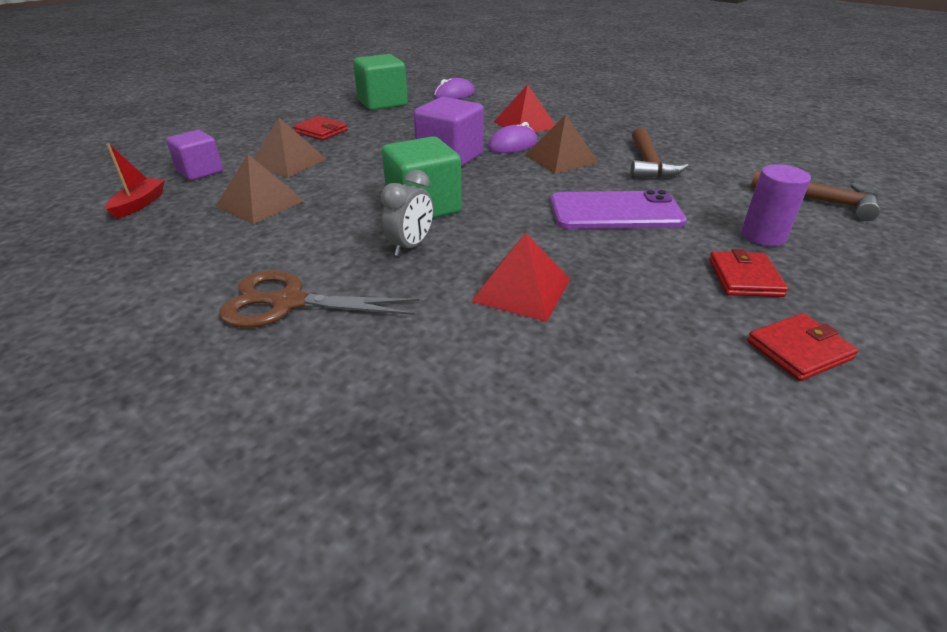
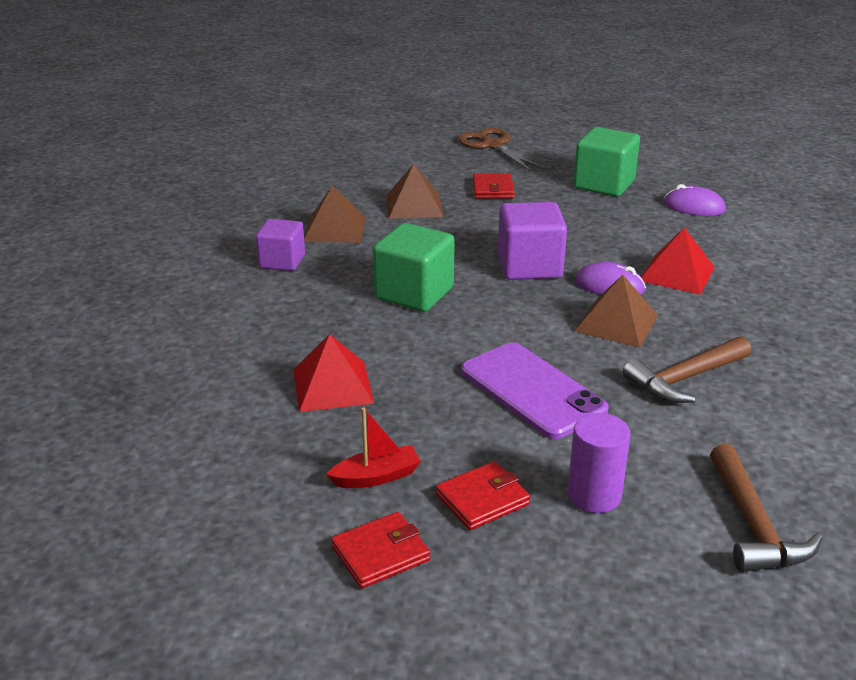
camera: 55 degrees right, 5 degrees down
(139, 204) = (280, 191): red boat -> red boat (376, 477)
(200, 171) = (352, 184): purple cube -> purple cube (282, 261)
(288, 303) = (221, 302): brown scissors -> brown scissors (493, 145)
(410, 246) = (343, 314): grey clock -> none
(799, 350) = (380, 553): red wallet -> red wallet turned 60 degrees counterclockwise

